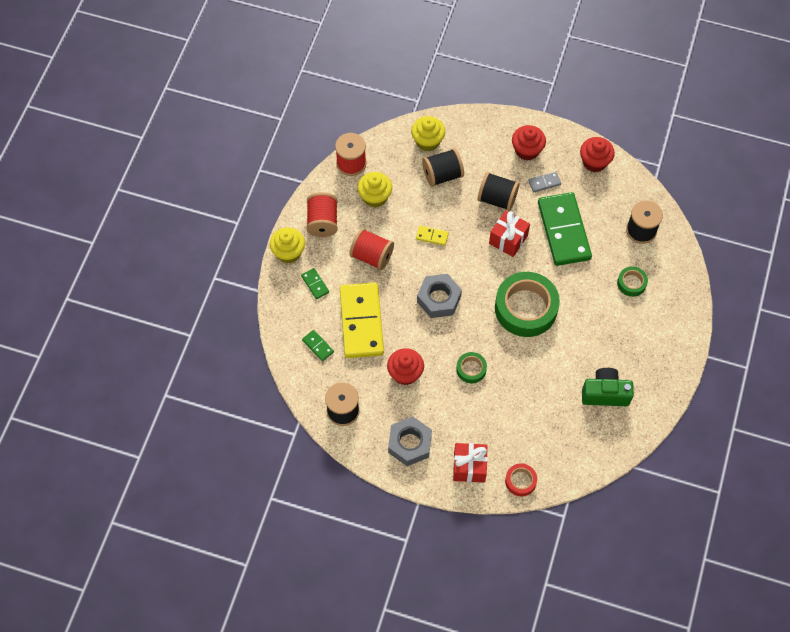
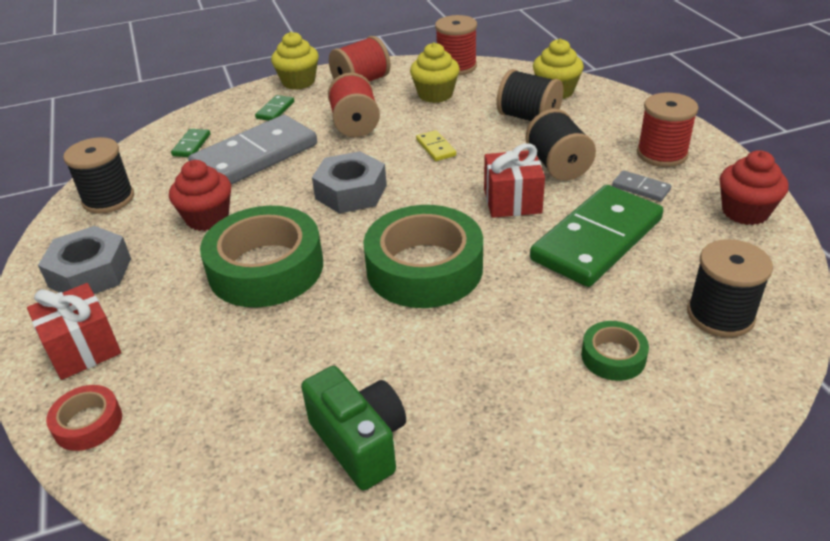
camera: 55 degrees right, 25 degrees down
(361, 322) = (255, 156): yellow domino -> grey domino
(471, 369) = (266, 268): green tape -> green tape, size x2.13
(527, 150) = (662, 154): red cupcake -> red spool

